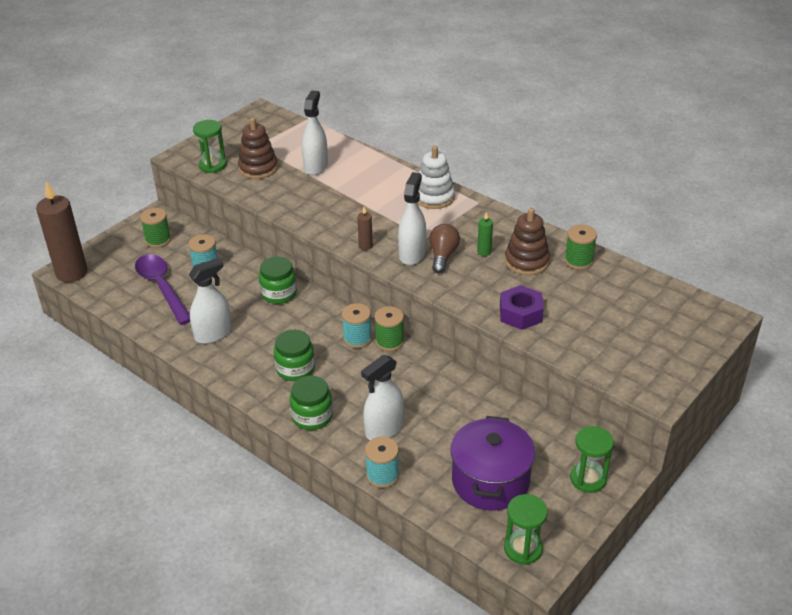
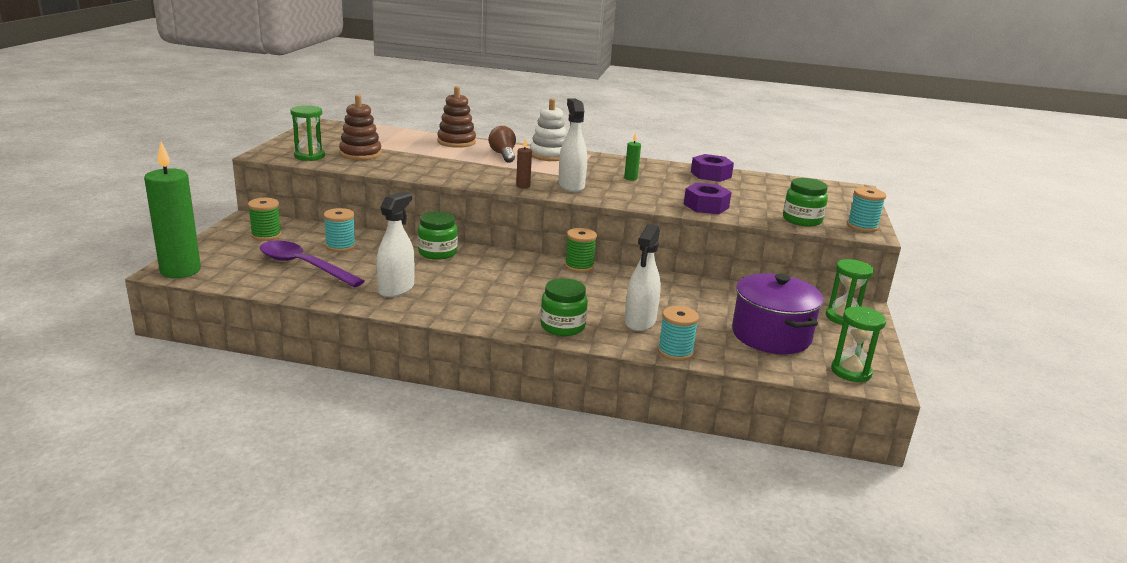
camera: 30 degrees left, 15 degrees down
(72, 273) = (180, 271): brown candle -> green candle
(295, 369) = (509, 298): green jar -> green jar (802, 220)
(315, 166) = (417, 148): white spray bottle -> none
(357, 338) = (547, 269): turquoise spool -> turquoise spool (862, 227)
(443, 256) = (599, 184): brown light bulb -> brown light bulb (503, 155)
(526, 261) = (671, 179): brown stacking toy -> brown stacking toy (456, 142)
(578, 261) = (711, 174): green spool -> purple nut

